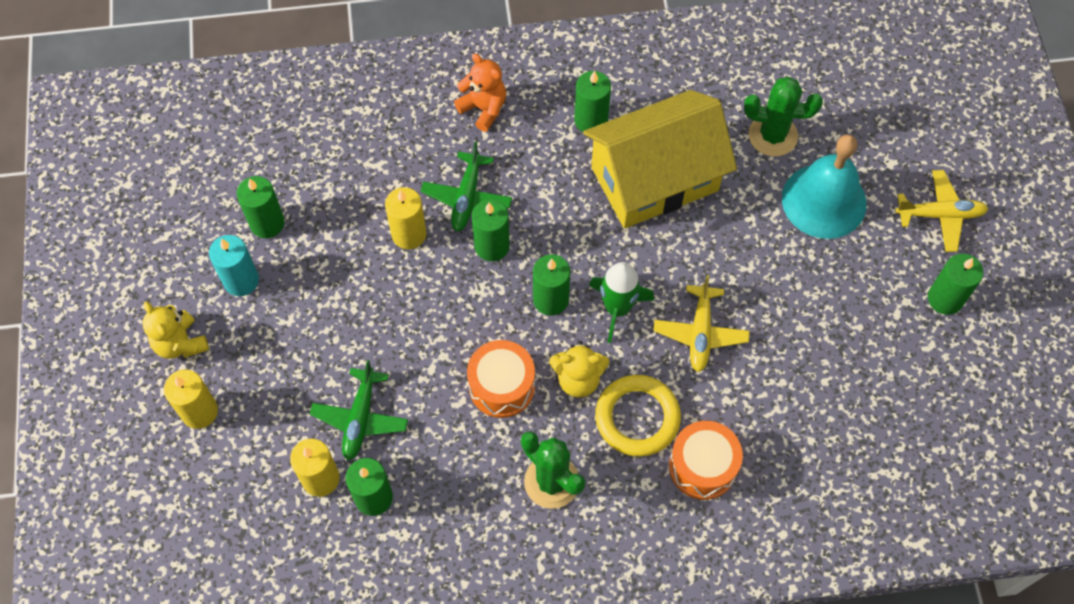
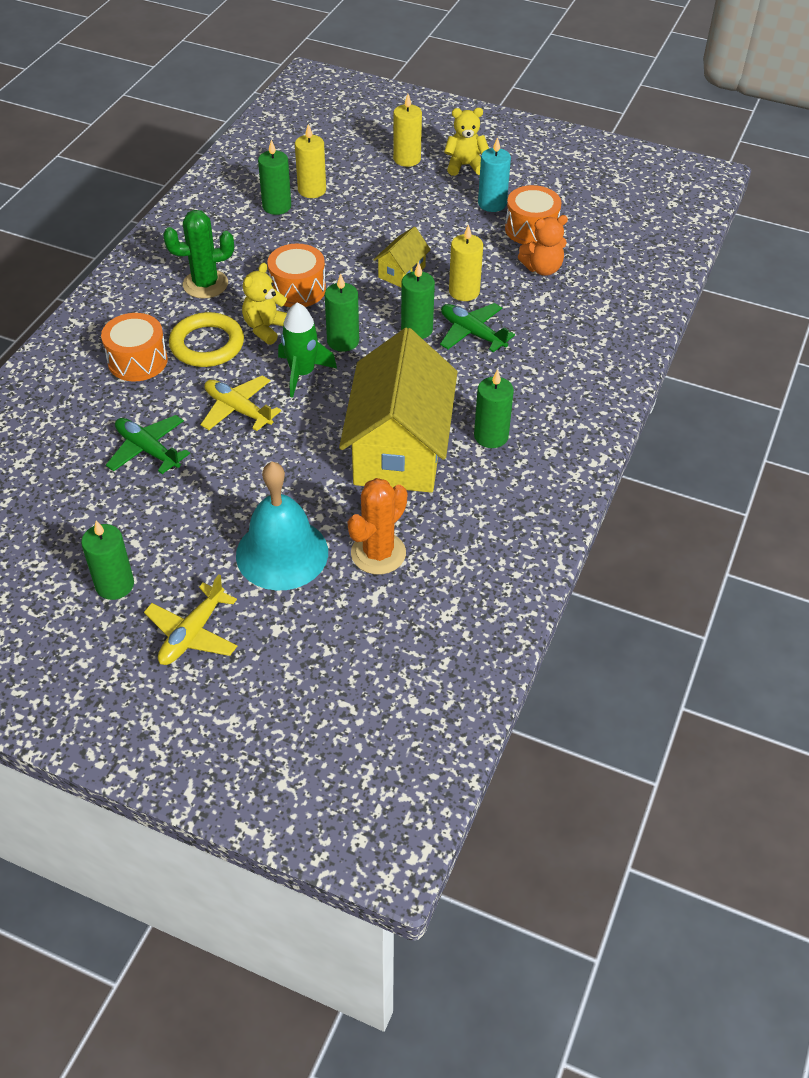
camera: 120 degrees right, 15 degrees down
(267, 223) = (531, 229): green candle -> orange drum
(360, 418) = (337, 219): green plane -> green plane (148, 450)
(413, 305) = (402, 272): none -> yellow house
(483, 108) = (553, 376): orange teddy bear -> orange teddy bear (542, 268)
(772, 135) = (378, 553): green cactus -> orange cactus

